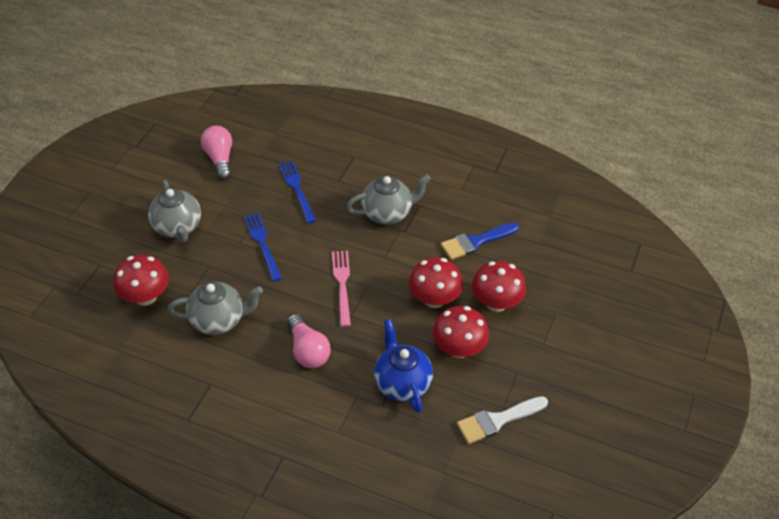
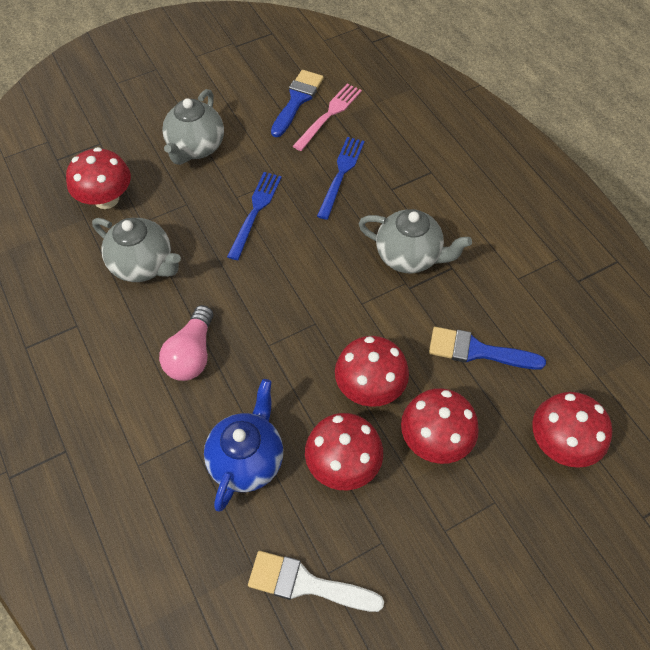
camera: 40 degrees right, 10 degrees up
(220, 159) = (297, 100): pink light bulb -> blue brush
(342, 284) = (291, 304): pink fork -> pink fork (329, 114)
(561, 261) = (561, 443): none -> red mushroom

